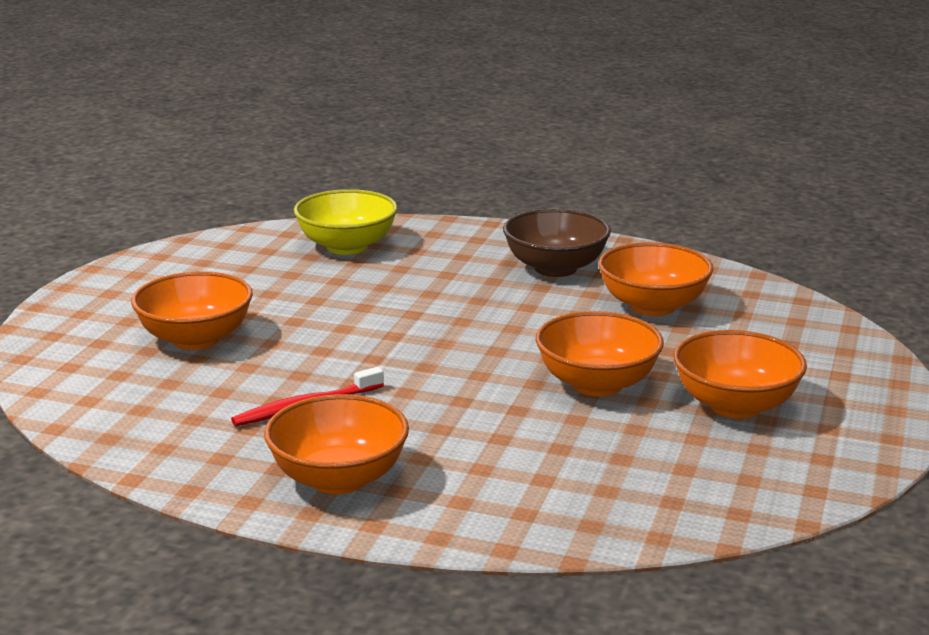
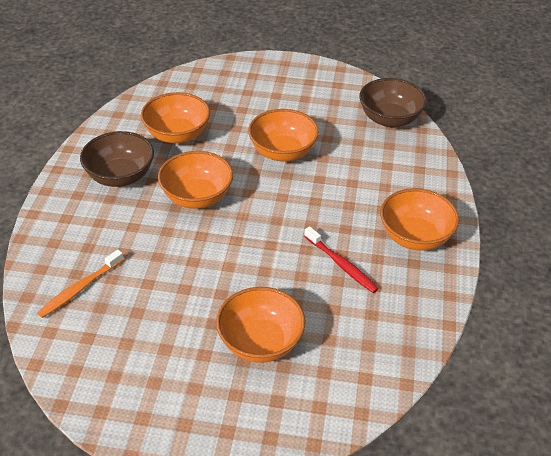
camera: 100 degrees left, 20 degrees up
(347, 246) = (80, 288): yellow bowl -> orange toothbrush
(697, 503) = (389, 119): none -> brown bowl
(735, 405) = (294, 107): orange bowl -> orange bowl (197, 197)

